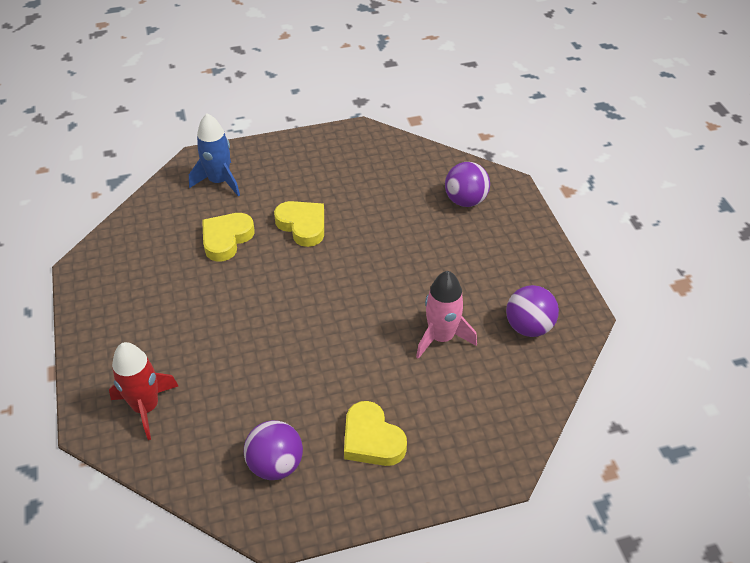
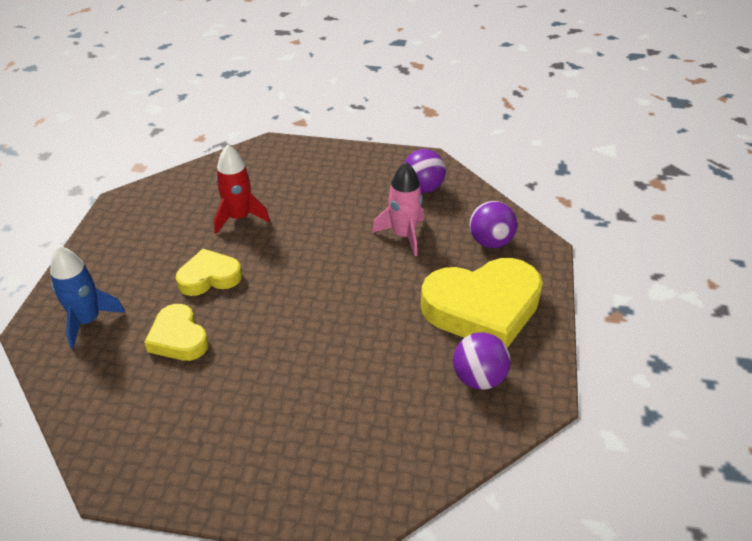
camera: 65 degrees left, 5 degrees down
(146, 407) = (360, 463): red rocket -> red rocket (239, 217)
(372, 439) = (482, 308): yellow heart -> yellow heart, size x1.84
(465, 200) = (267, 172): purple ball -> purple ball (490, 242)

